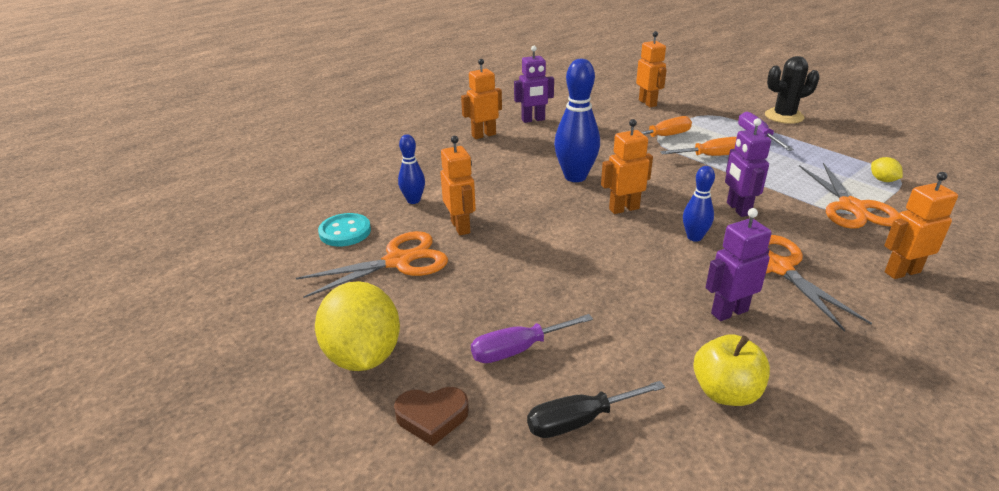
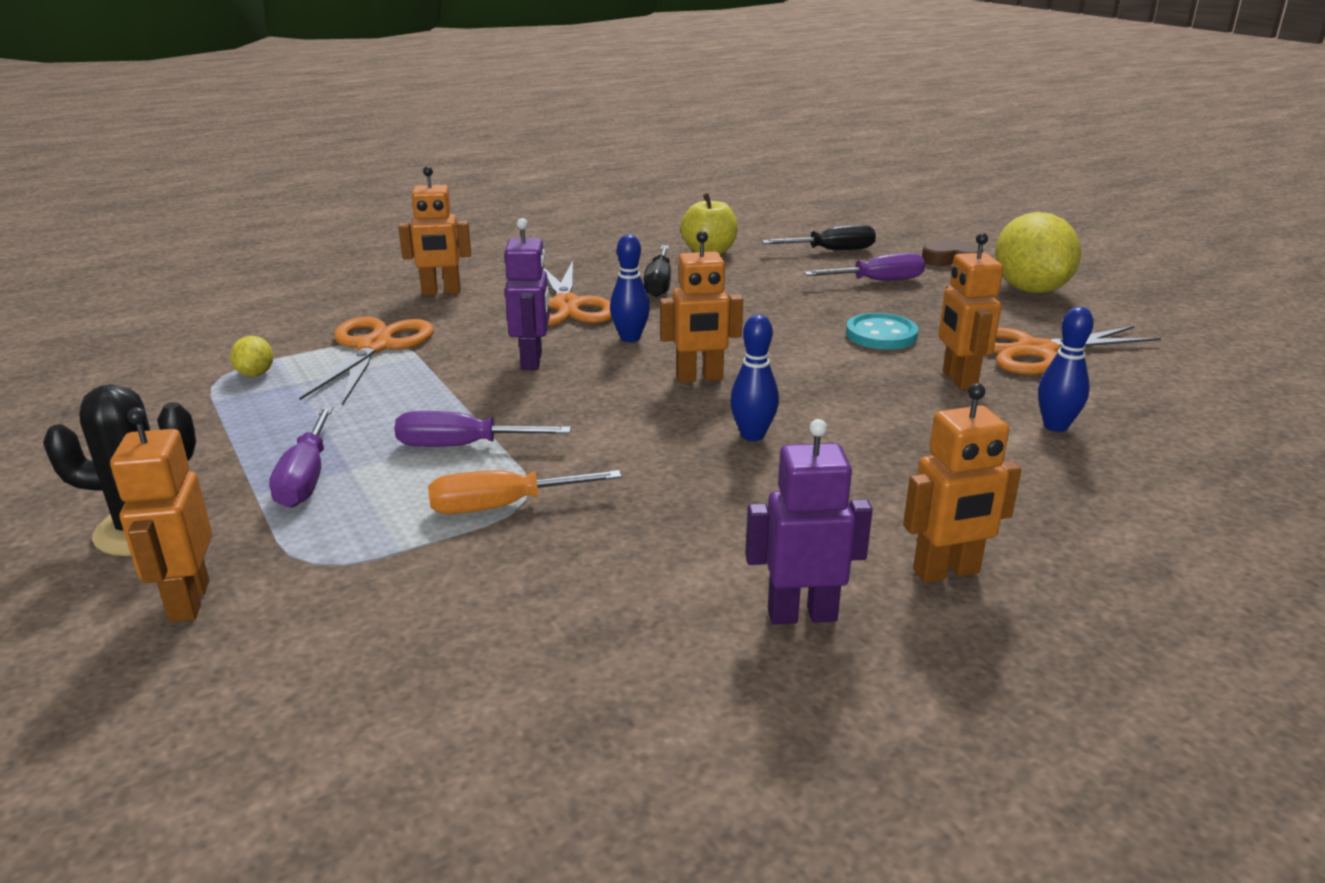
camera: 170 degrees left, 5 degrees down
(345, 232) = (1143, 391): turquoise button -> turquoise button (881, 335)
(575, 177) = (752, 435): blue bowling pin -> blue bowling pin, size x0.57
(647, 103) = (417, 642): orange robot -> orange robot (188, 601)
(710, 156) = (462, 446): orange screwdriver -> purple screwdriver
(729, 312) = (659, 284): purple robot -> black screwdriver

